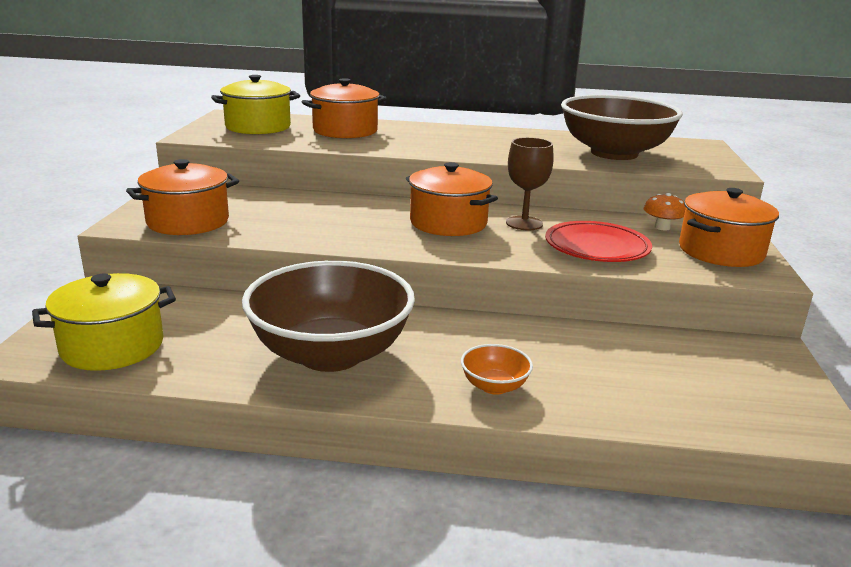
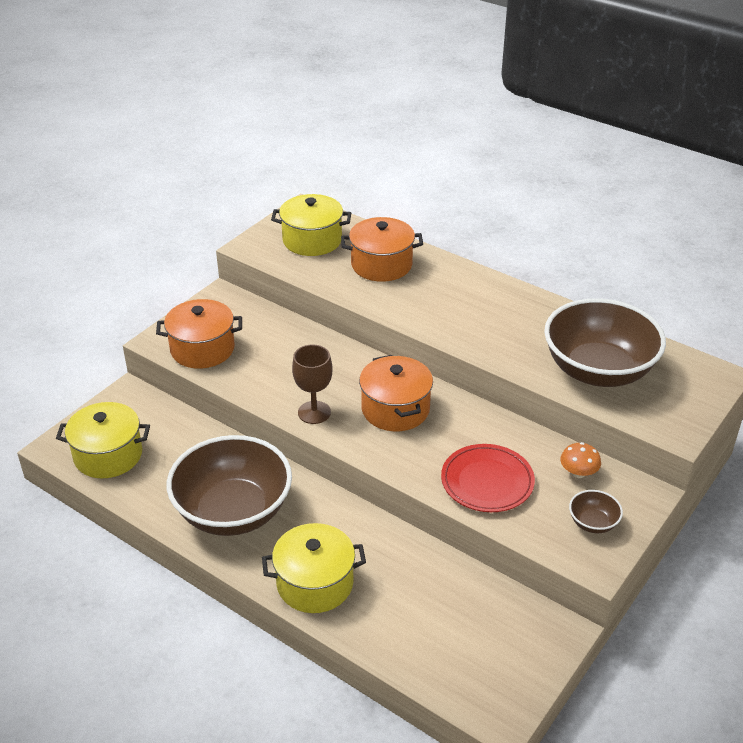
camera: 30 degrees right, 15 degrees up
(494, 386) = (315, 583): orange bowl -> yellow pot
(524, 223) = (459, 429): brown goblet -> brown goblet (314, 412)
(721, 251) = (593, 523): orange pot -> brown bowl

